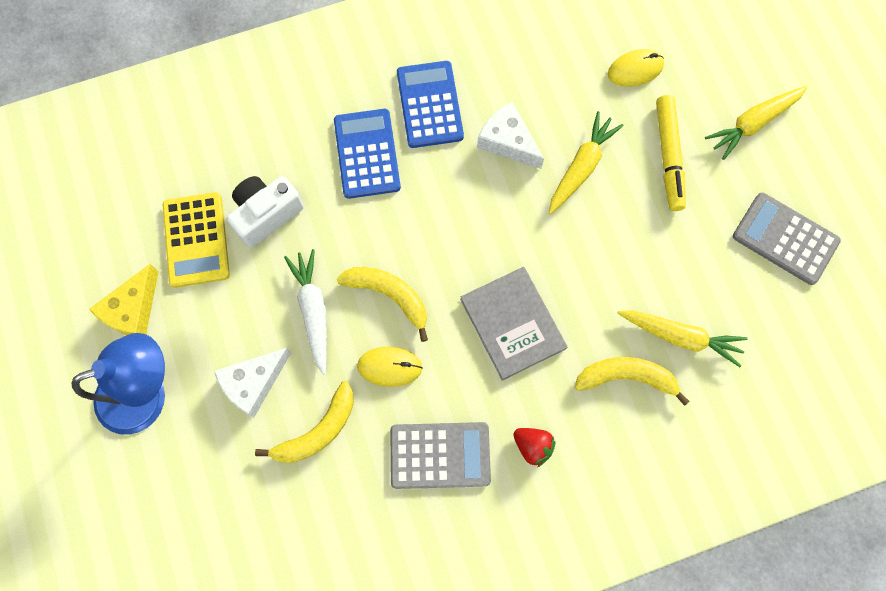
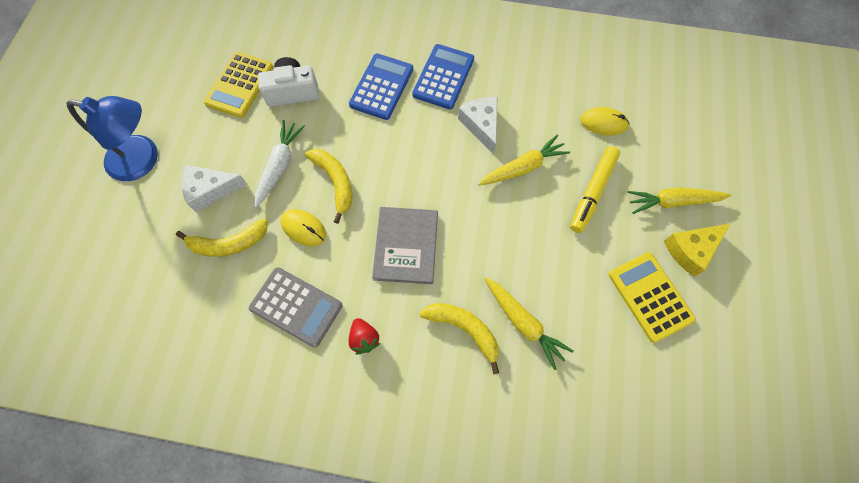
camera: 30 degrees right, 5 degrees down
(133, 310) = (172, 107): yellow cheese -> yellow cheese (690, 250)
(785, 239) = (650, 296): grey calculator -> yellow calculator

